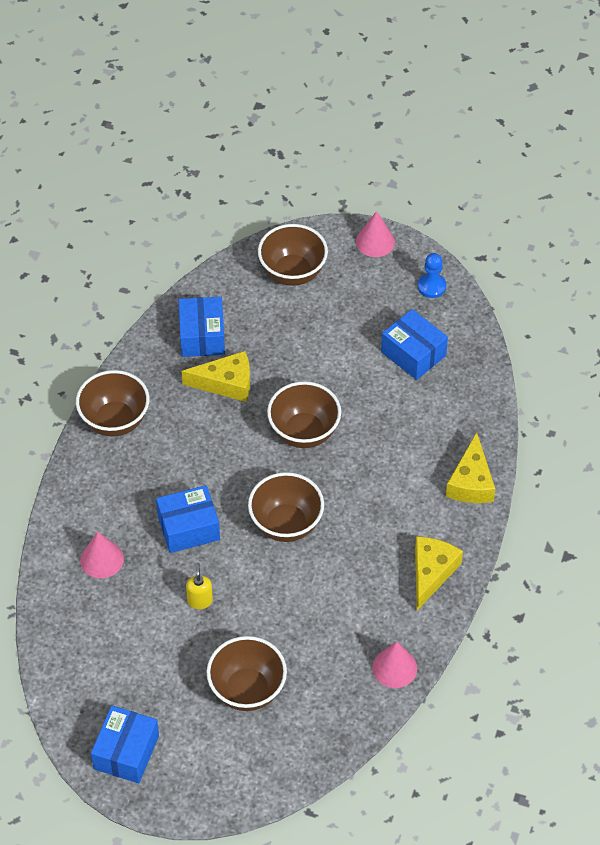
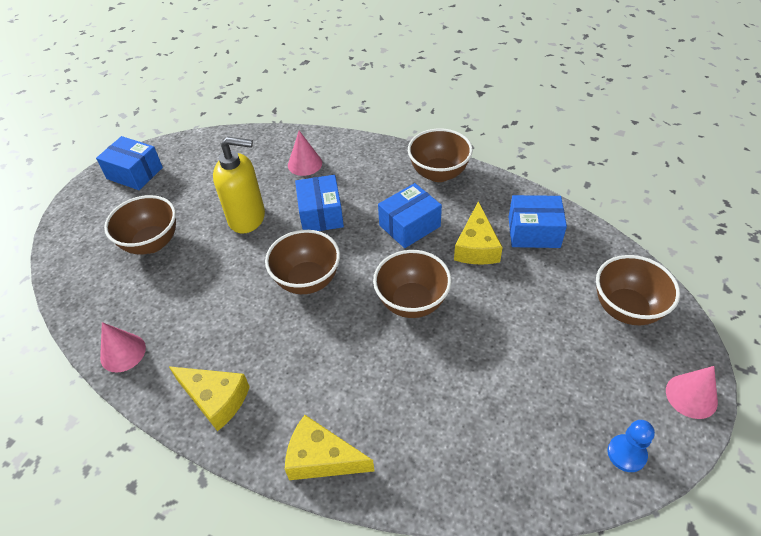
camera: 100 degrees right, 5 degrees down
(200, 601) = (247, 218): yellow soap dispenser -> yellow soap dispenser, size x2.16
(413, 354) = (515, 418): blue box -> blue box (409, 225)

